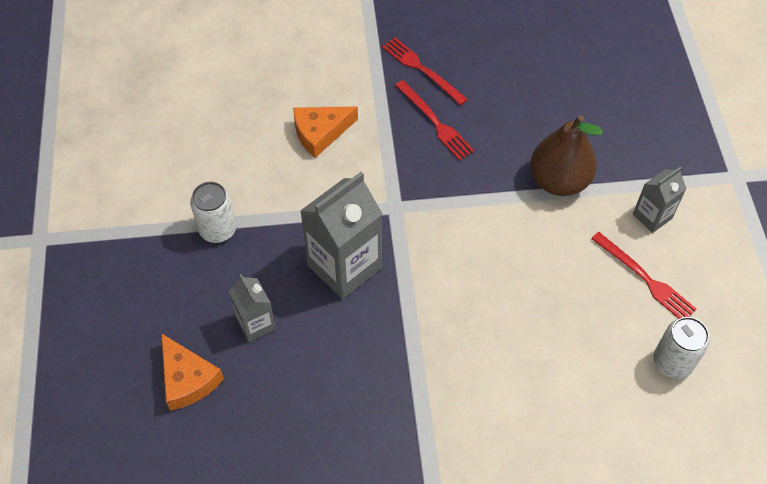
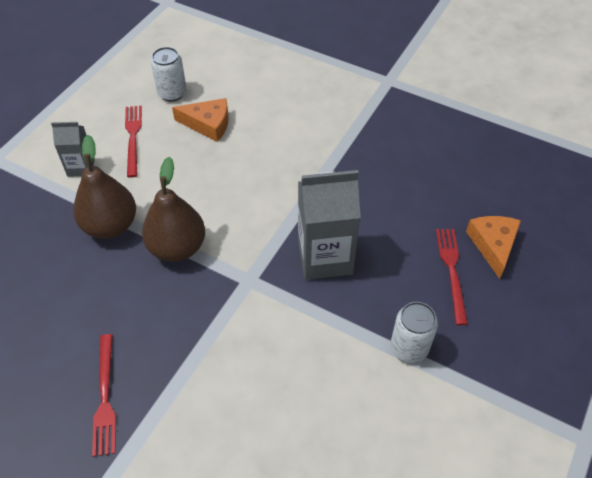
camera: 145 degrees left, 5 degrees down
(256, 323) = (420, 254): grey carton -> none
(320, 133) = (255, 388): orange cheese -> orange cheese (208, 124)
(435, 122) = (148, 333): red fork -> red fork (451, 271)
(481, 197) = (177, 248): none -> brown pear

